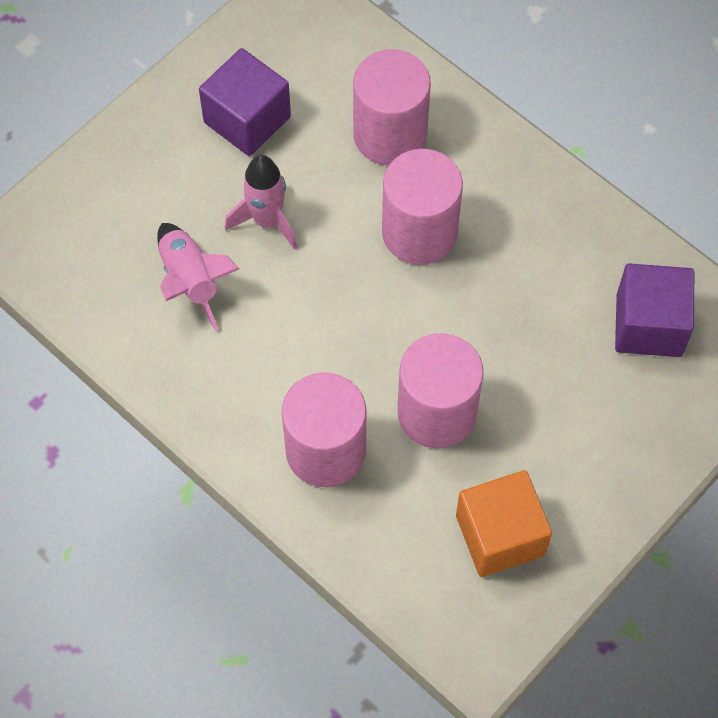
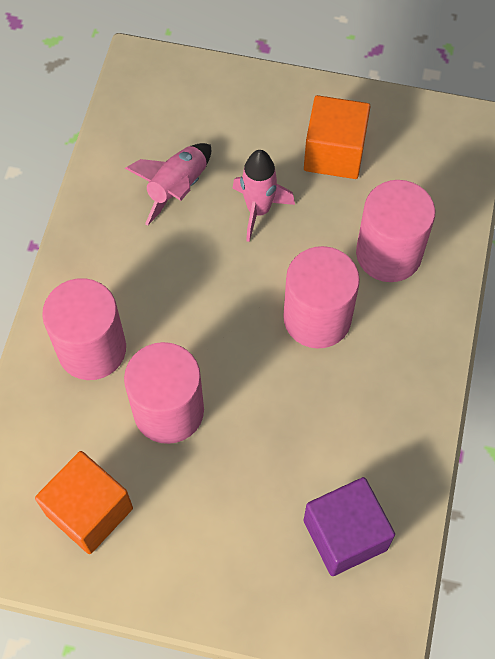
camera: 60 degrees right, 0 degrees up
(247, 119) = (334, 153): purple cube -> orange cube

